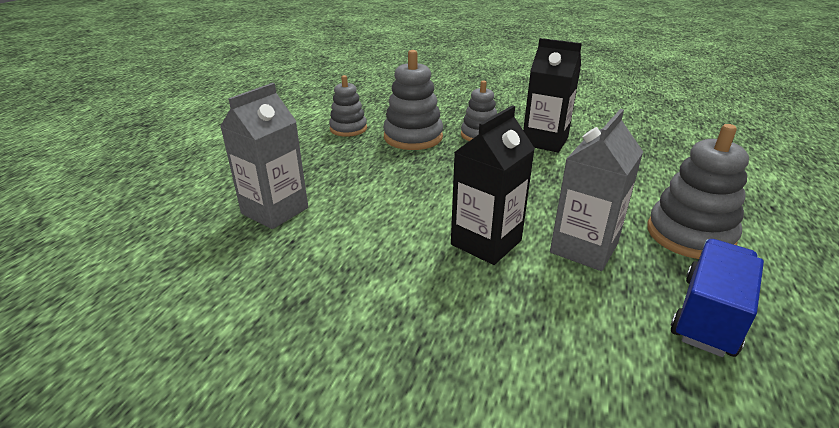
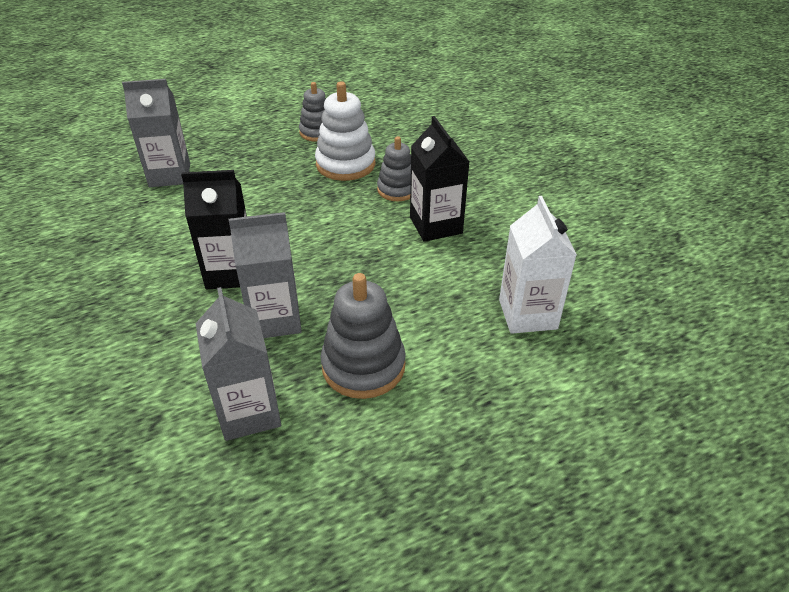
camera: 45 degrees right, 10 degrees up
(413, 137) = (345, 164): grey stacking toy -> white stacking toy
(685, 156) = (527, 314): none -> white carton
(708, 315) = (249, 412): blue truck -> grey carton

